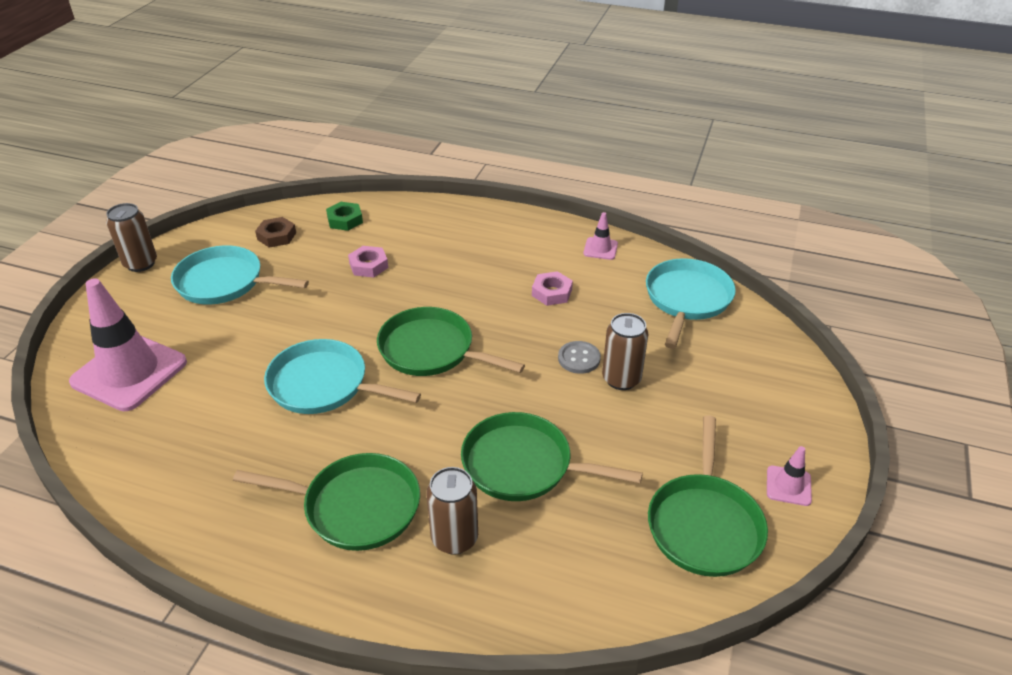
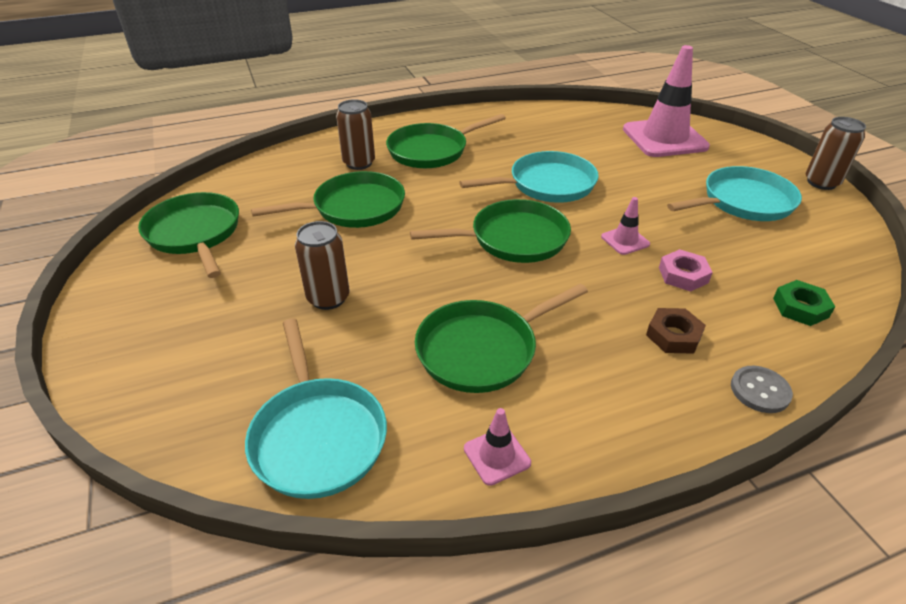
camera: 140 degrees right, 0 degrees up
(276, 236) = (805, 255): brown nut -> brown nut (673, 335)
(552, 292) = (482, 349): pink nut -> green pan
(579, 358) = (384, 296): grey button -> grey button (760, 390)
(788, 486) = (128, 286): pink traffic cone -> pink traffic cone (625, 240)

